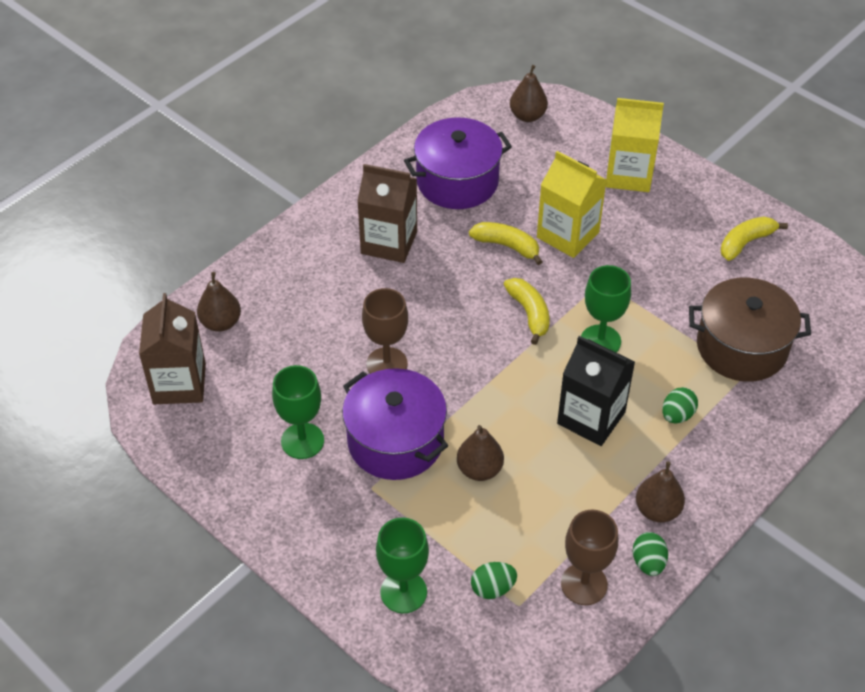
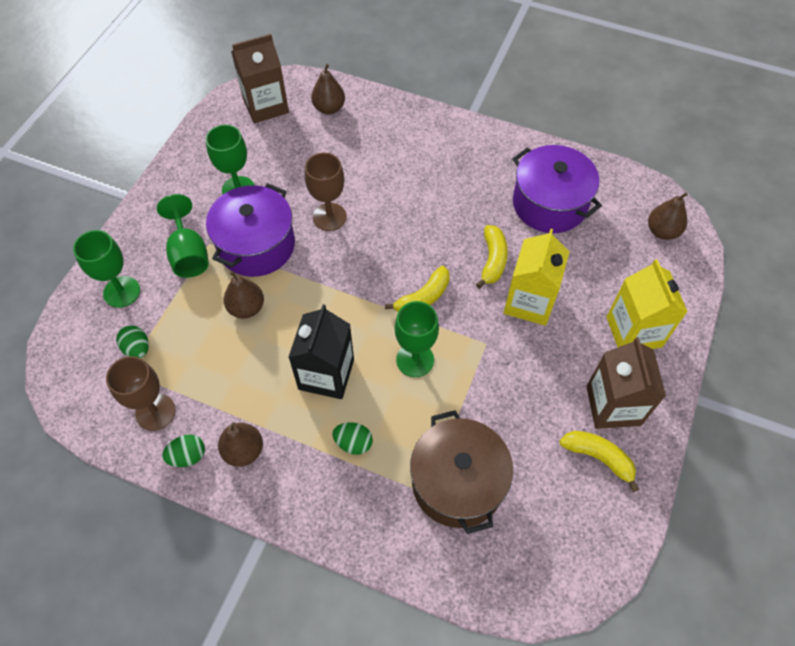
camera: 70 degrees right, 10 degrees up
(377, 511) = (189, 254): none -> green goblet
(389, 242) = (456, 179): brown carton -> brown carton (613, 405)

